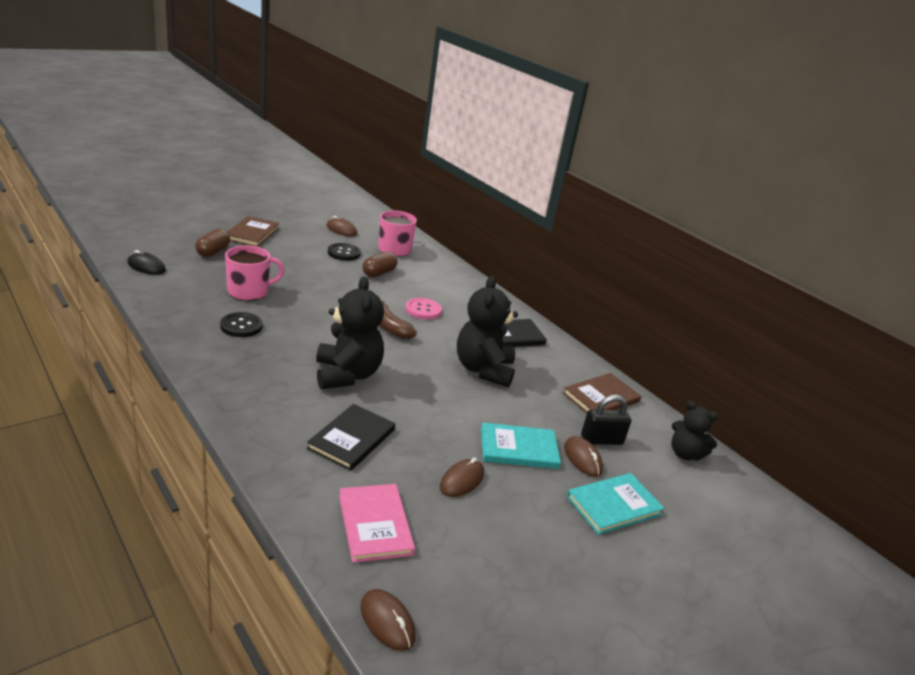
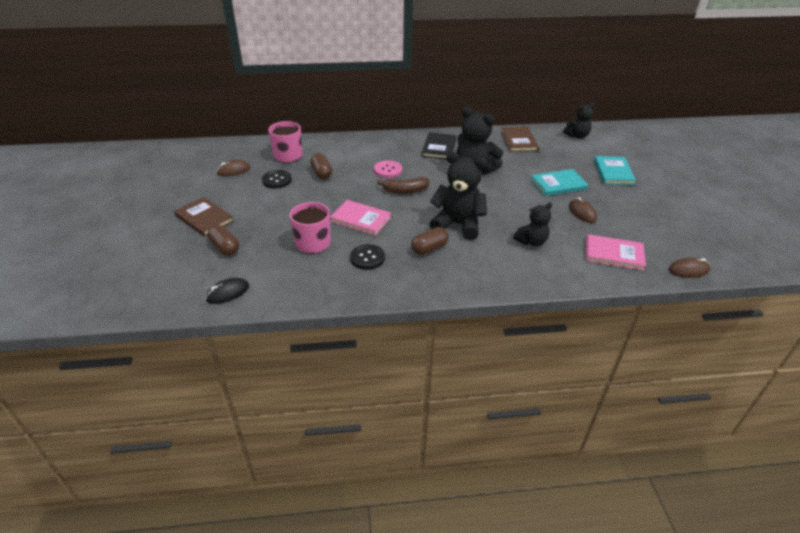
camera: 55 degrees left, 10 degrees up
(284, 362) = (429, 248): none -> brown capsule
(310, 310) = (360, 219): none -> pink book
(352, 439) = (531, 241): black book -> black teddy bear
(518, 448) = (558, 184): turquoise book -> turquoise book turned 45 degrees clockwise
(582, 459) = (573, 167): brown mouse -> none
(601, 440) = (558, 155): black padlock -> none

